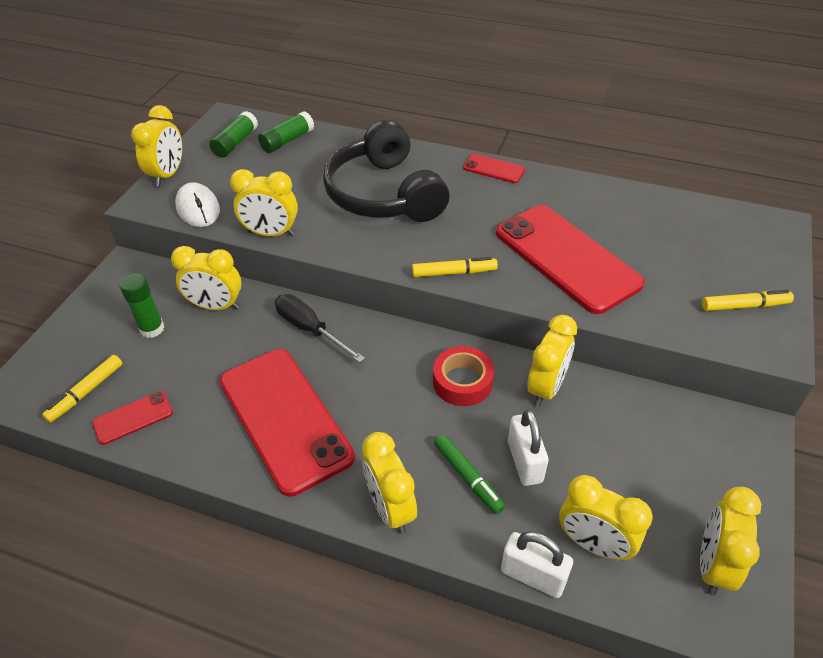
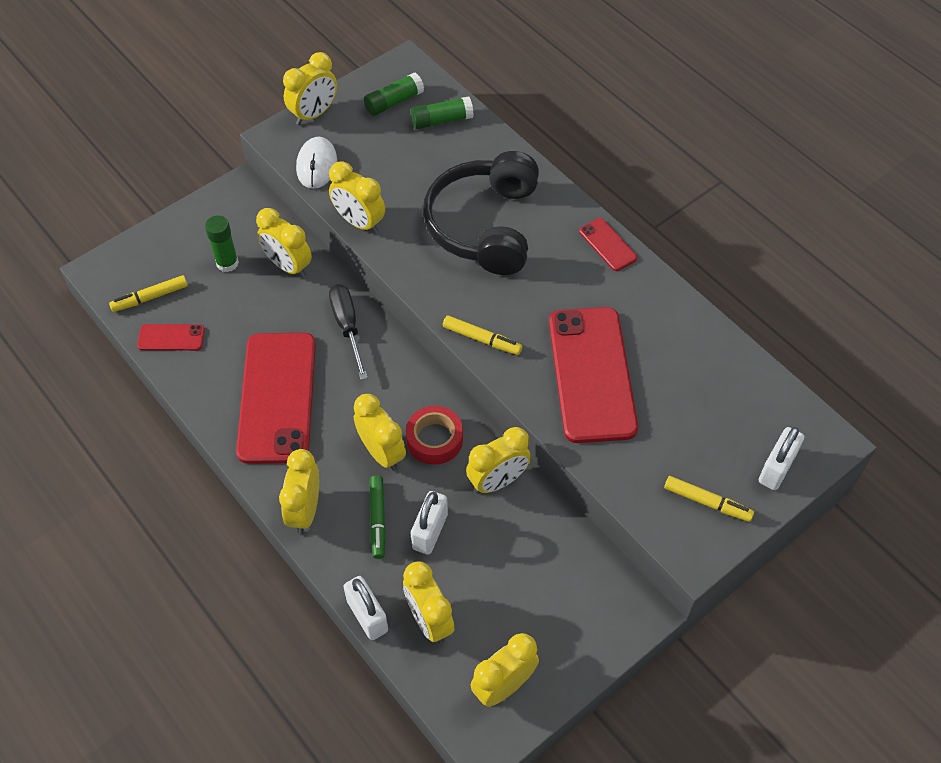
camera: 30 degrees right, 10 degrees up
(424, 416) = (382, 452): none -> yellow clock
(765, 258) = (776, 468): none -> white padlock

